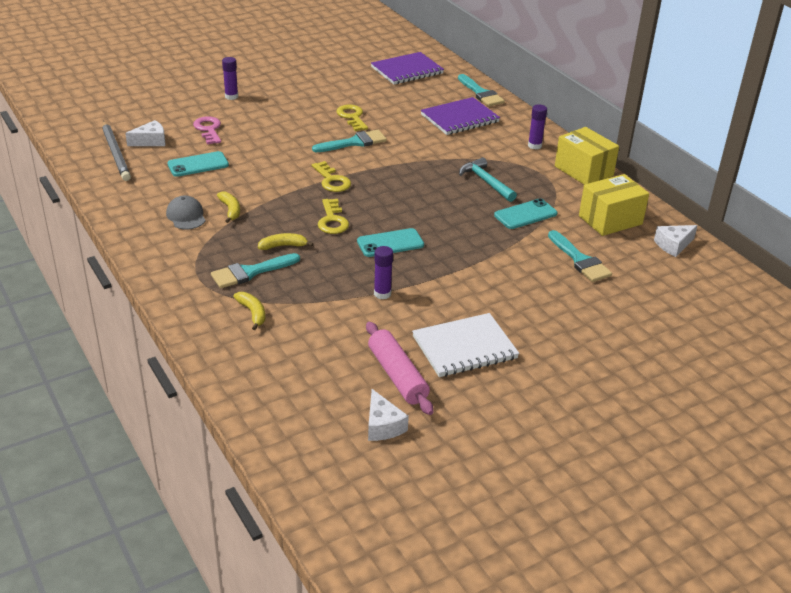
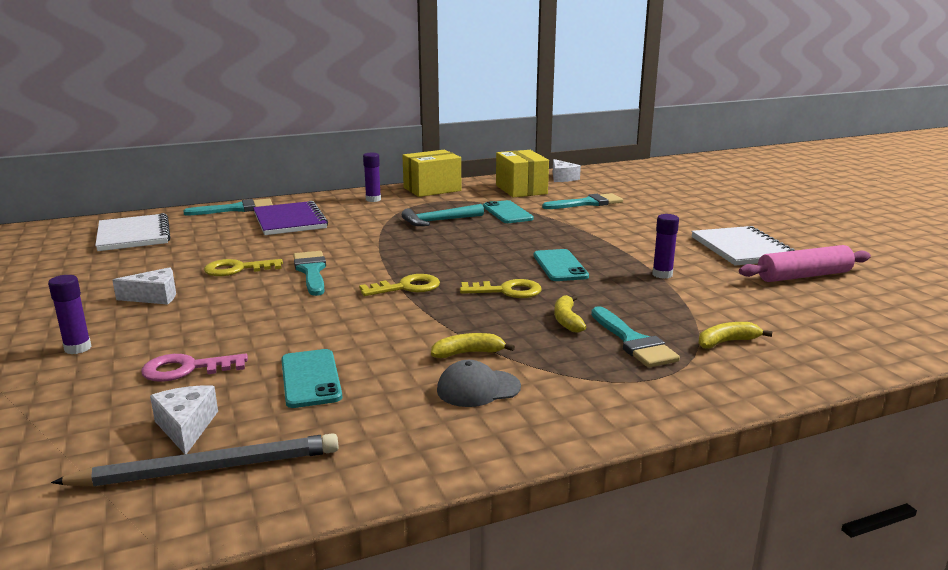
camera: 80 degrees left, 15 degrees down
(382, 425) = (887, 286): white cheese -> white cheese (154, 297)
(407, 70) = (133, 235): purple notebook -> white notebook

